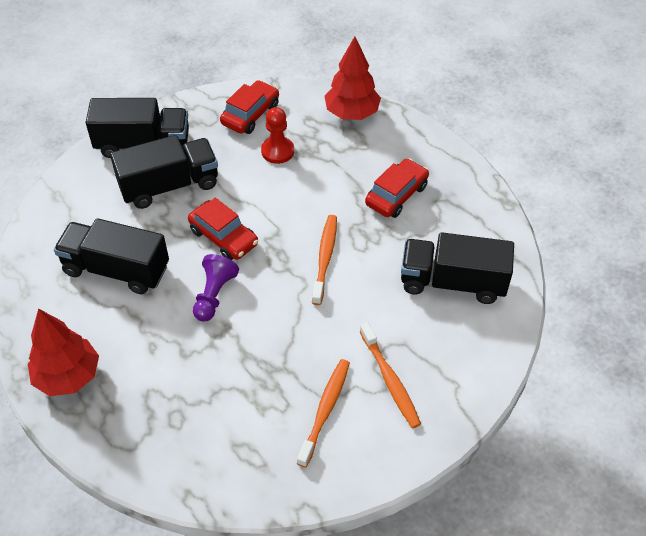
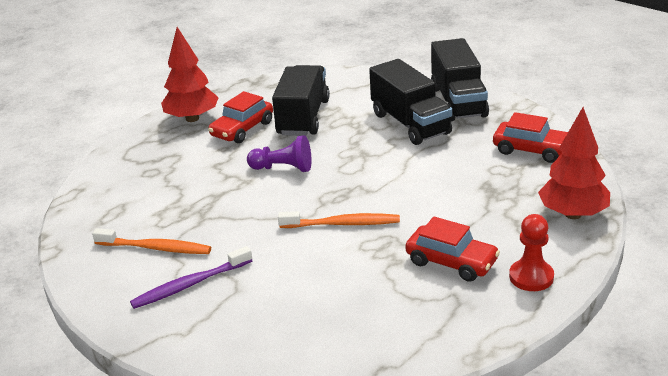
camera: 85 degrees right, 20 degrees down
(224, 237) = (354, 162): red car -> red car (242, 129)
(277, 151) = (485, 174): red pawn -> red pawn (531, 277)
(390, 380) = (190, 285): orange toothbrush -> purple toothbrush
(452, 282) = (328, 318): black truck -> none

